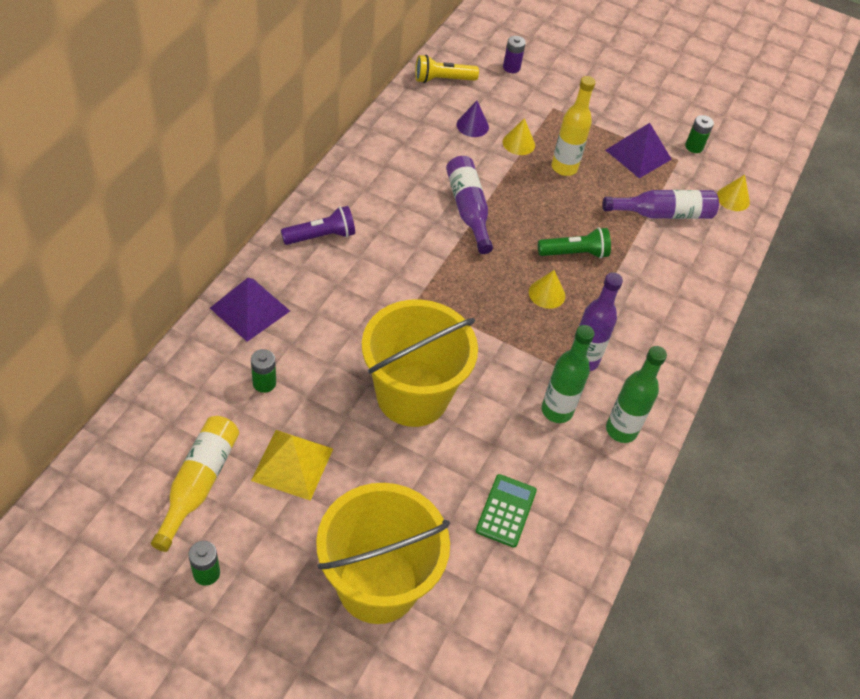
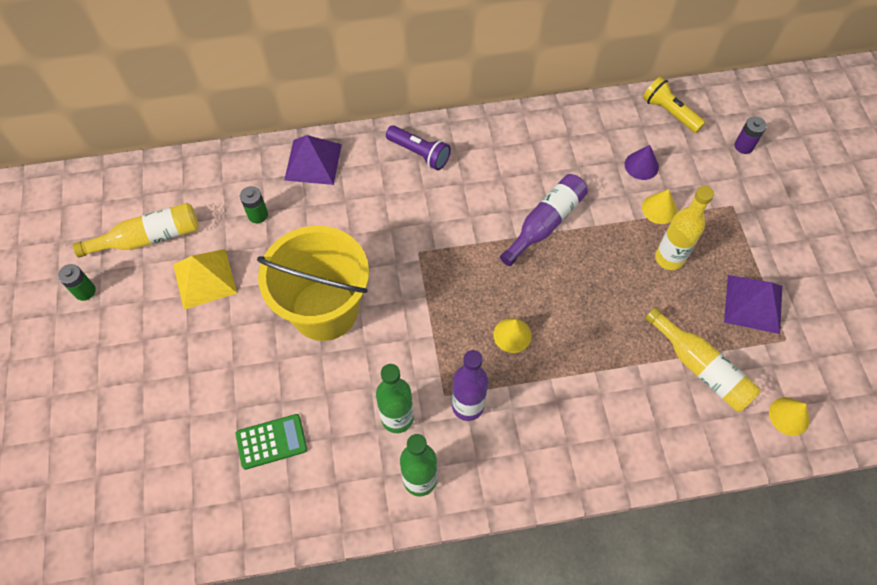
camera: 60 degrees right, 10 degrees up
(378, 584) = (146, 397): yellow bucket -> none
(574, 253) = (578, 327): green flashlight -> none
(663, 214) = (701, 368): purple bottle -> yellow bottle
(694, 147) = (819, 343): green battery -> none

